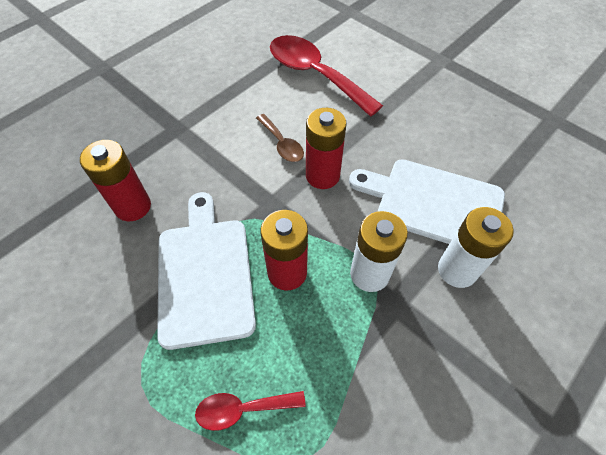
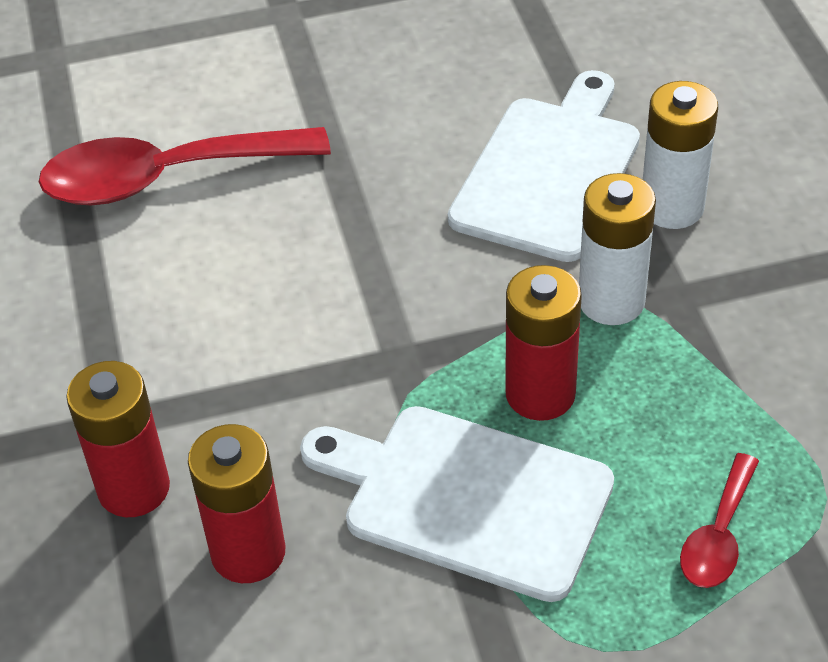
camera: 55 degrees left, 10 degrees down
(282, 144) = (285, 292): brown spoon -> none
(322, 176) = (395, 271): red battery -> red battery (134, 488)
(434, 203) = (549, 172): white cutting board -> white cutting board turned 150 degrees clockwise

